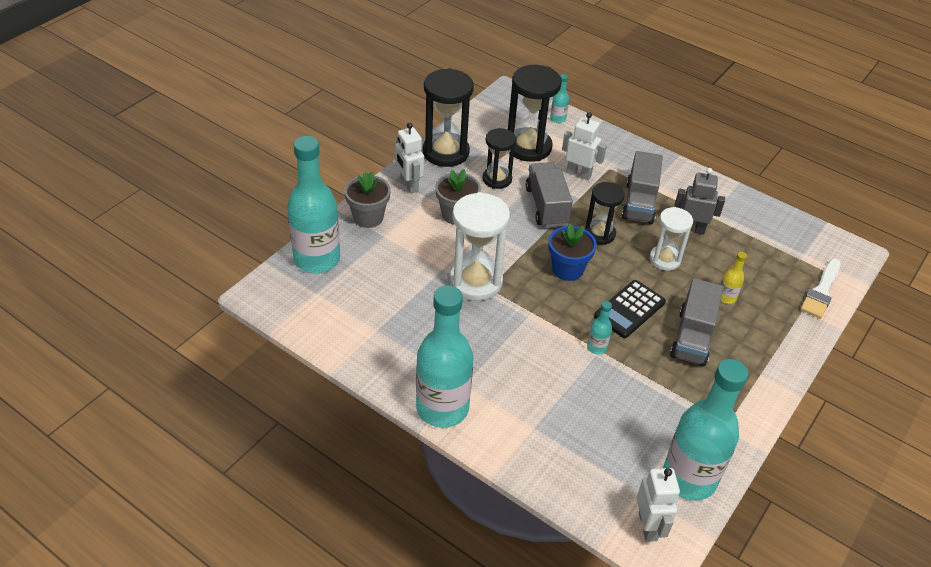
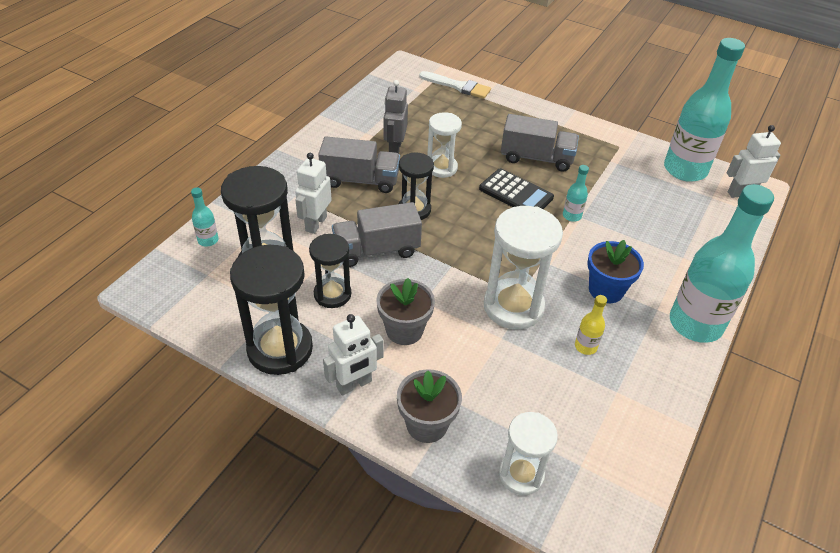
camera: 95 degrees left, 0 degrees up
(317, 259) = (521, 475): turquoise bottle -> white hourglass
(567, 269) = (474, 234): blue flower pot -> blue flower pot (606, 290)
(726, 297) = (481, 135): yellow bottle -> yellow bottle (585, 346)

